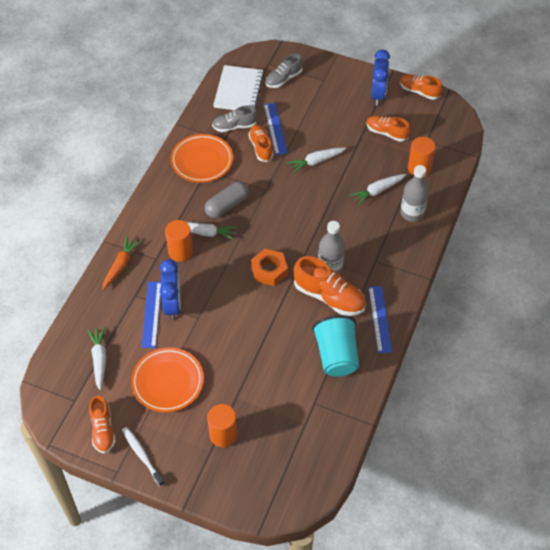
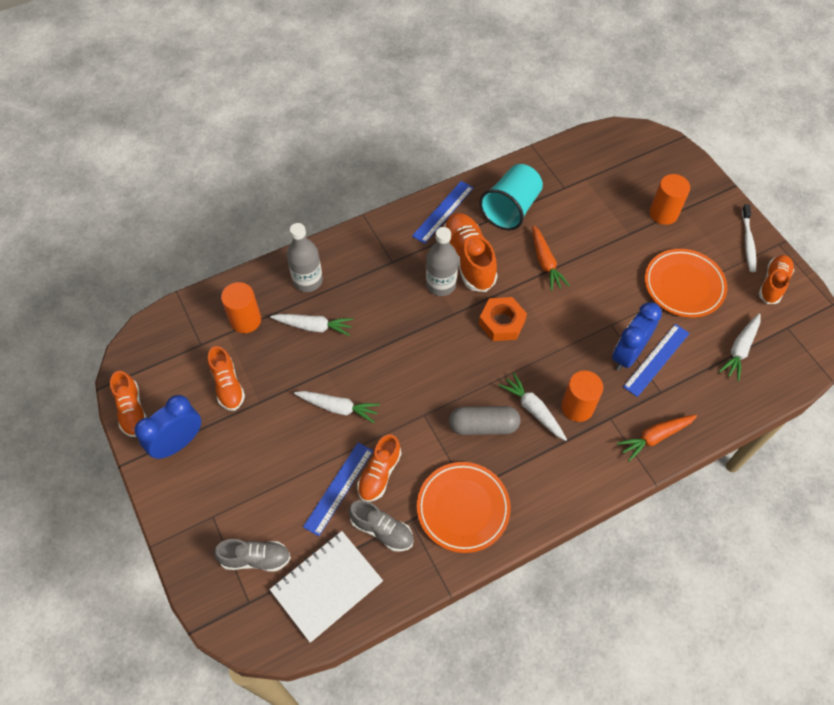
camera: 140 degrees left, 5 degrees up
(276, 331) = (545, 262): none -> orange carrot

